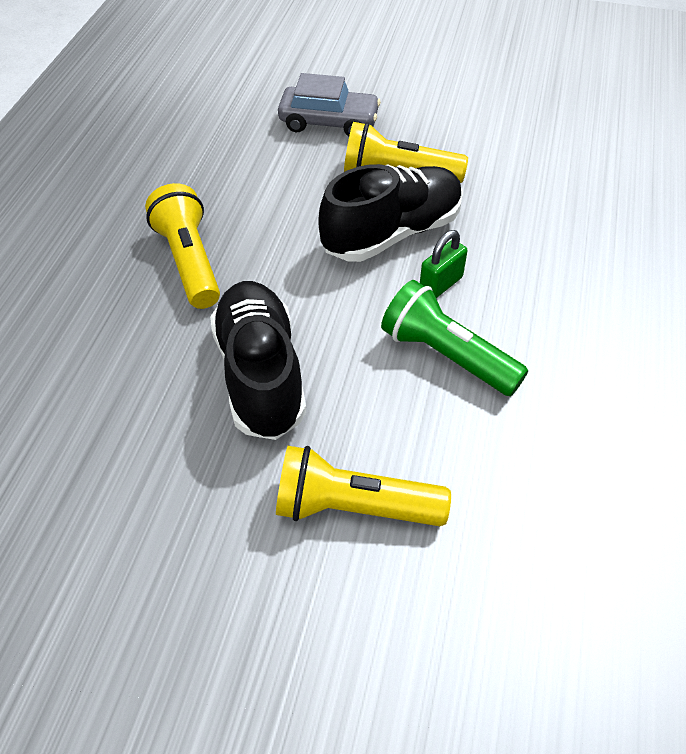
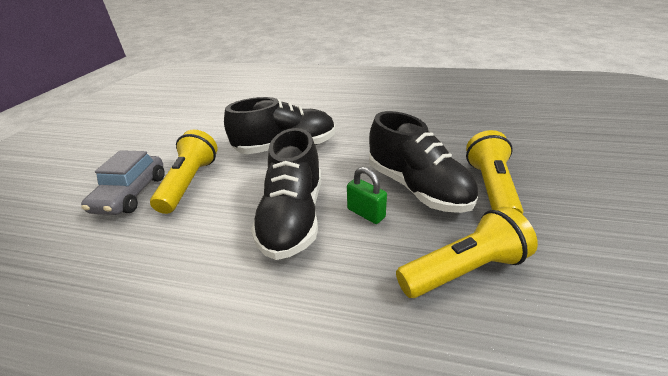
camera: 90 degrees right, 15 degrees down
(189, 261) = (368, 120): yellow flashlight -> yellow flashlight (463, 269)
(329, 122) = (535, 152): grey car -> grey car (131, 194)
(446, 355) = (293, 217): green flashlight -> black shoe

